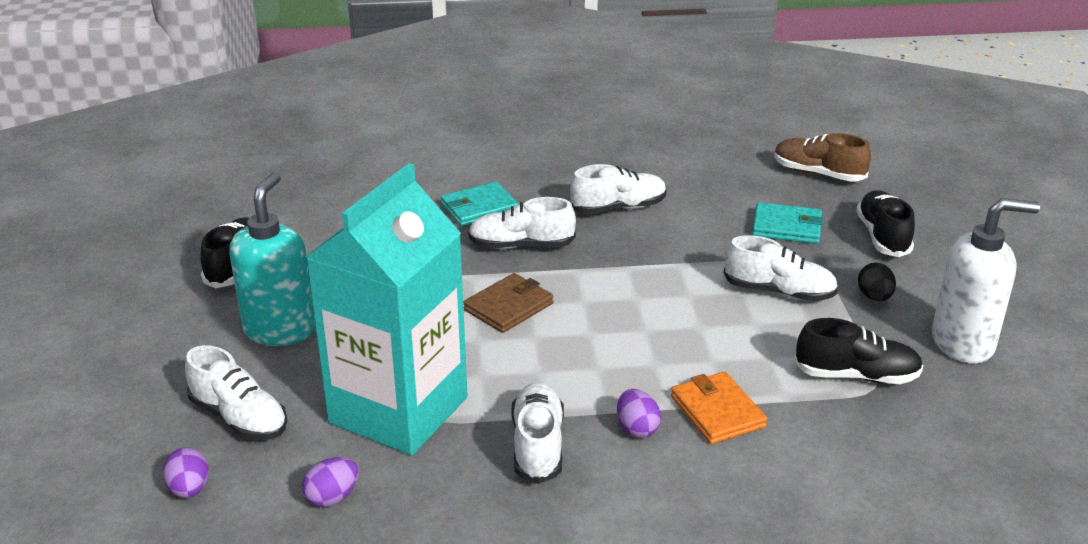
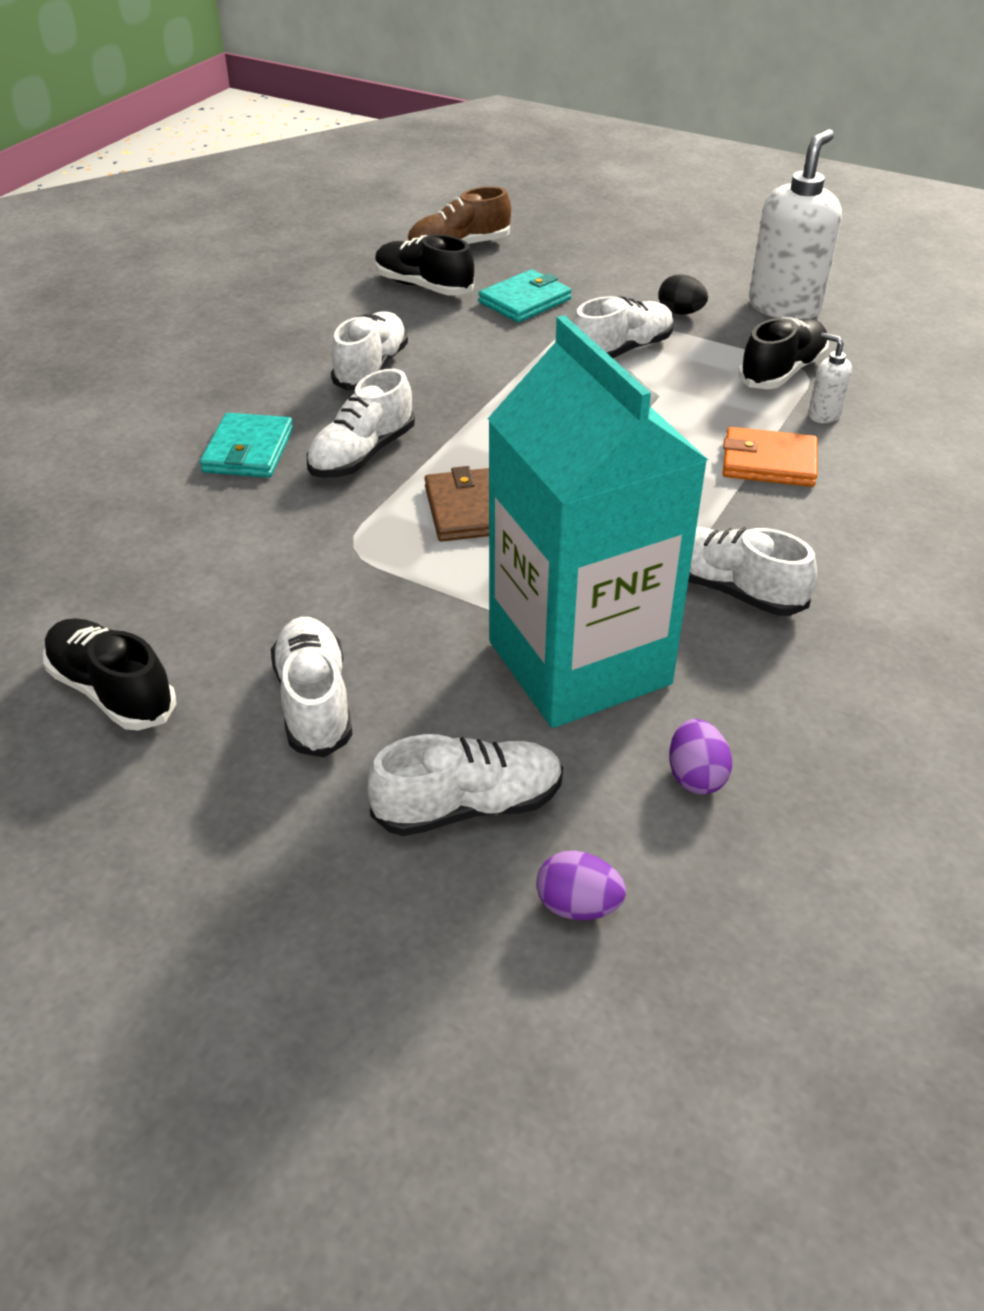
camera: 55 degrees left, 10 degrees up
(280, 330) = (314, 702): turquoise soap dispenser -> white shoe
(637, 428) = (754, 517): purple egg -> none
(821, 417) = (823, 415): none -> white soap dispenser
(882, 237) = (596, 267): black shoe -> black shoe (423, 287)

